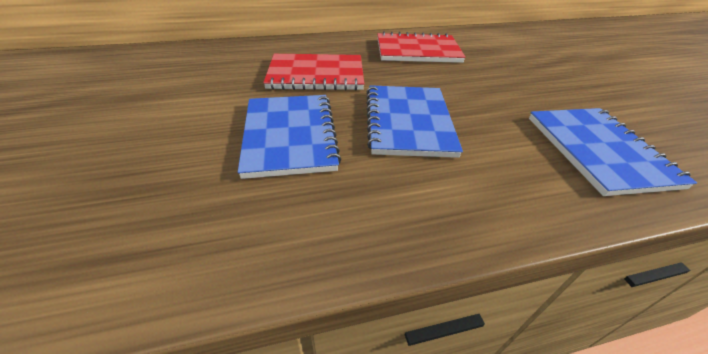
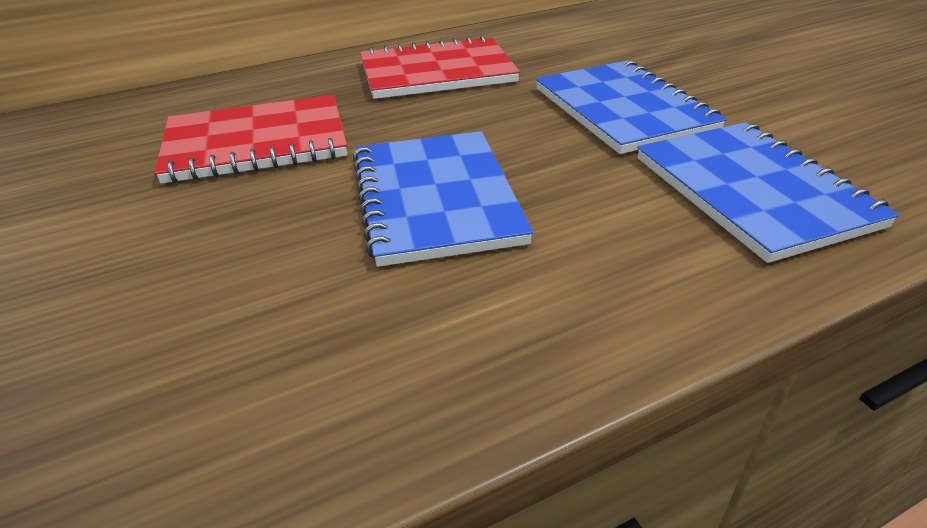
camera: 10 degrees left, 5 degrees down
(290, 135) = (220, 261): blue notebook -> blue notebook (623, 109)

